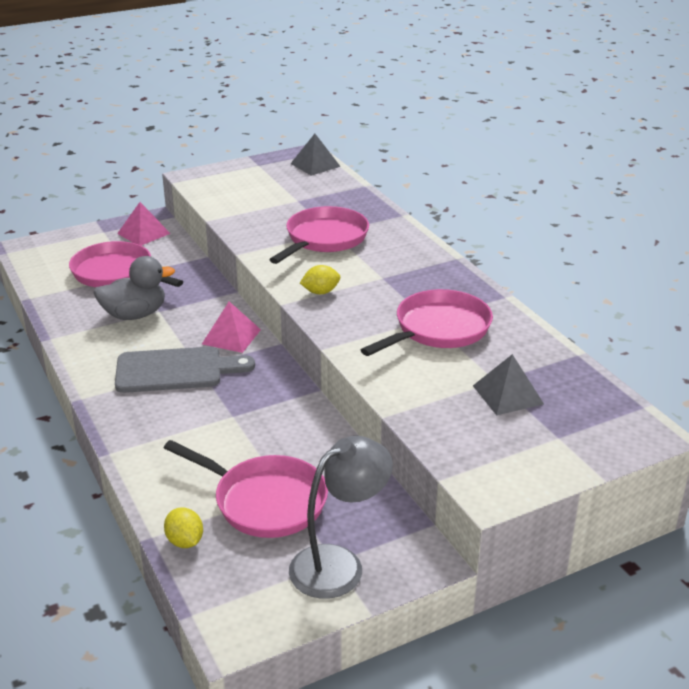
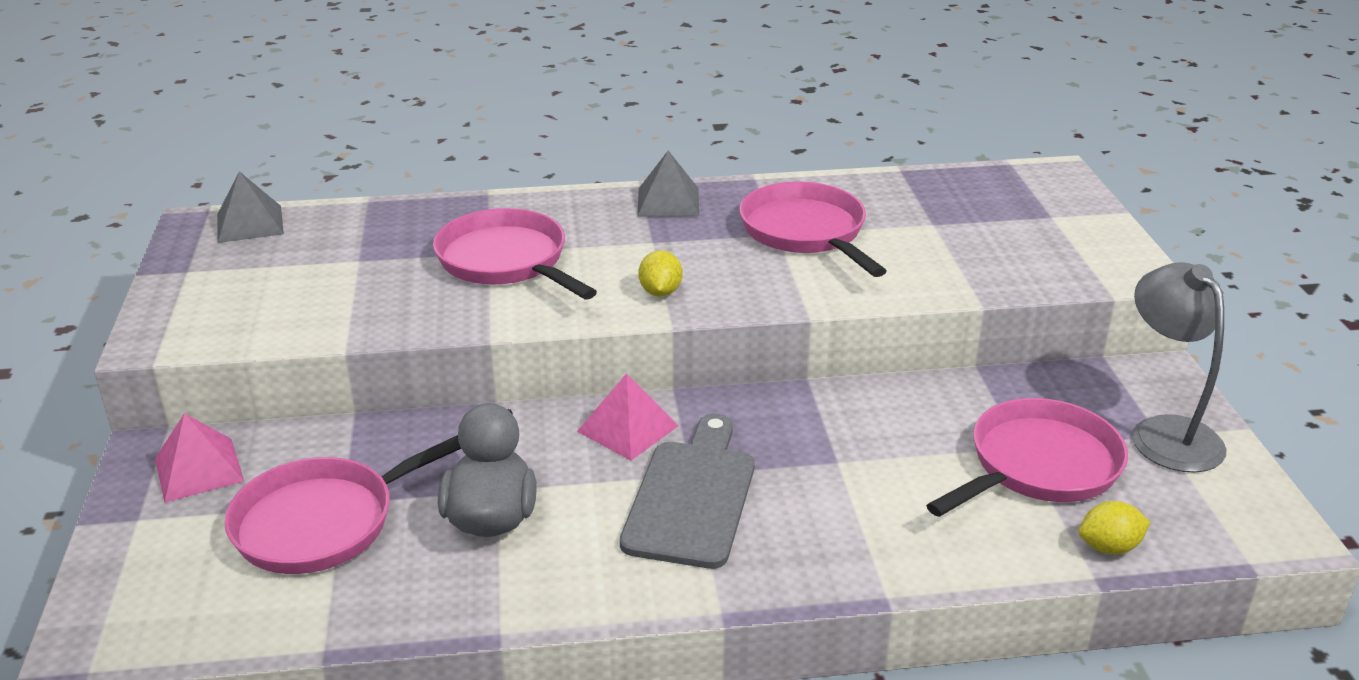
camera: 70 degrees left, 0 degrees up
(507, 394) = (964, 223): grey pyramid -> grey pyramid (668, 201)

